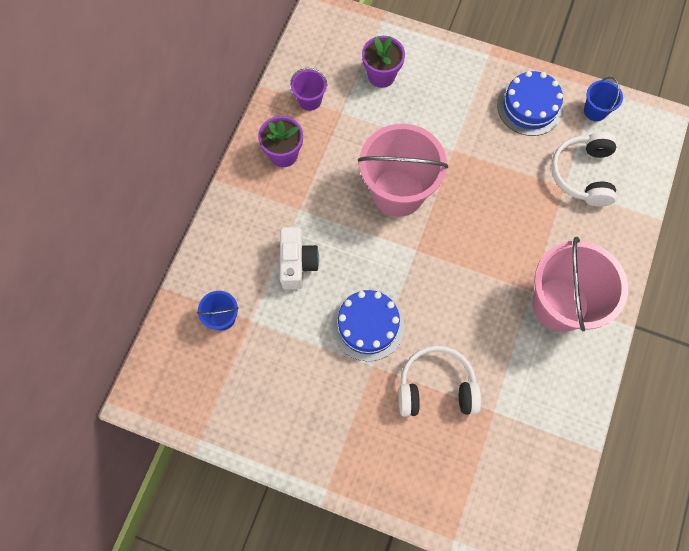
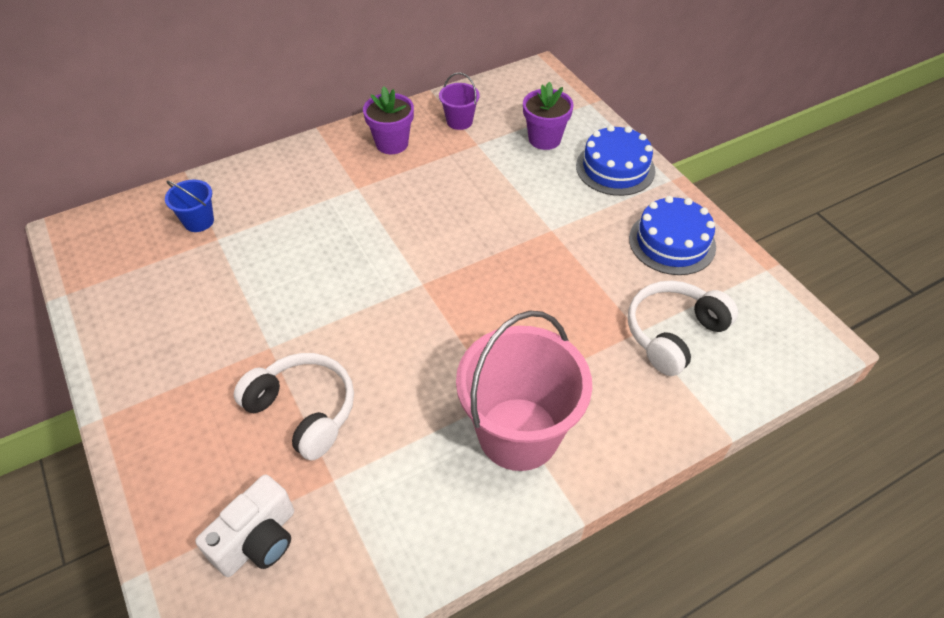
camera: 40 degrees right, 20 degrees down
(297, 263) = (306, 224): white camera -> white camera (258, 540)
(368, 325) = (306, 311): blue cake -> blue cake (615, 168)
(398, 192) = (459, 229): pink bucket -> none
(595, 111) = (746, 288): blue bucket -> none

